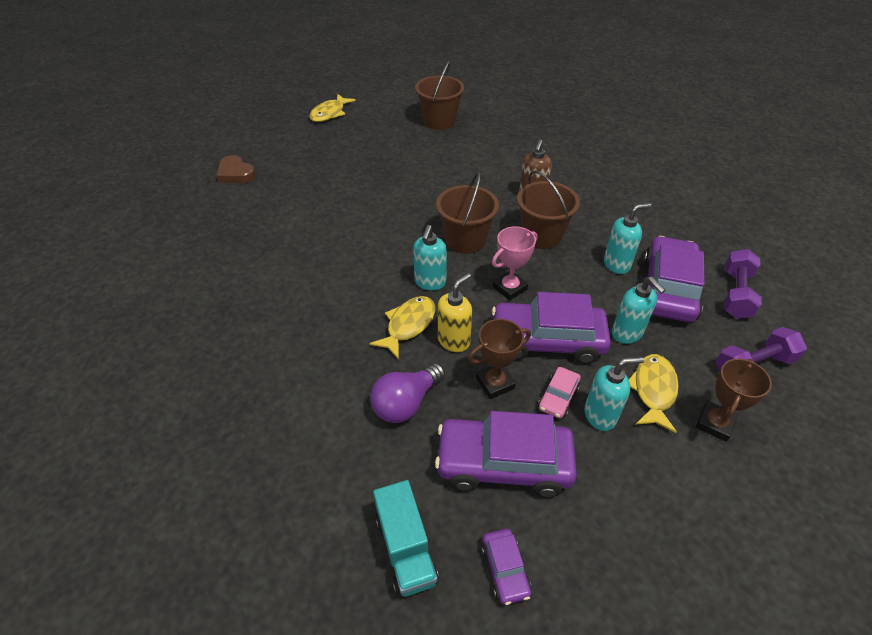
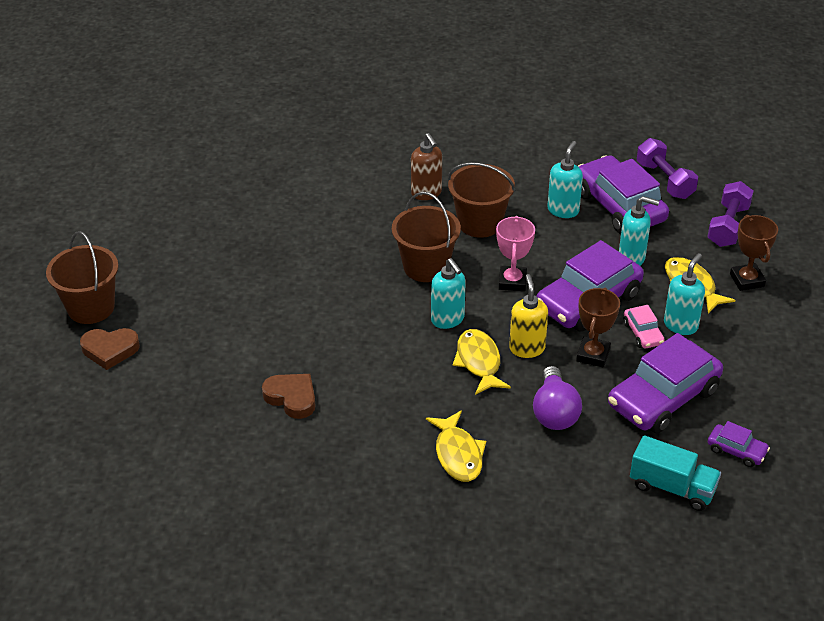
camera: 45 degrees left, 5 degrees down
(272, 263) = (292, 398): none -> brown heart
(329, 113) = (103, 227): yellow fish -> yellow fish (458, 454)
(439, 121) = (236, 169): brown bucket -> brown bucket (91, 308)

